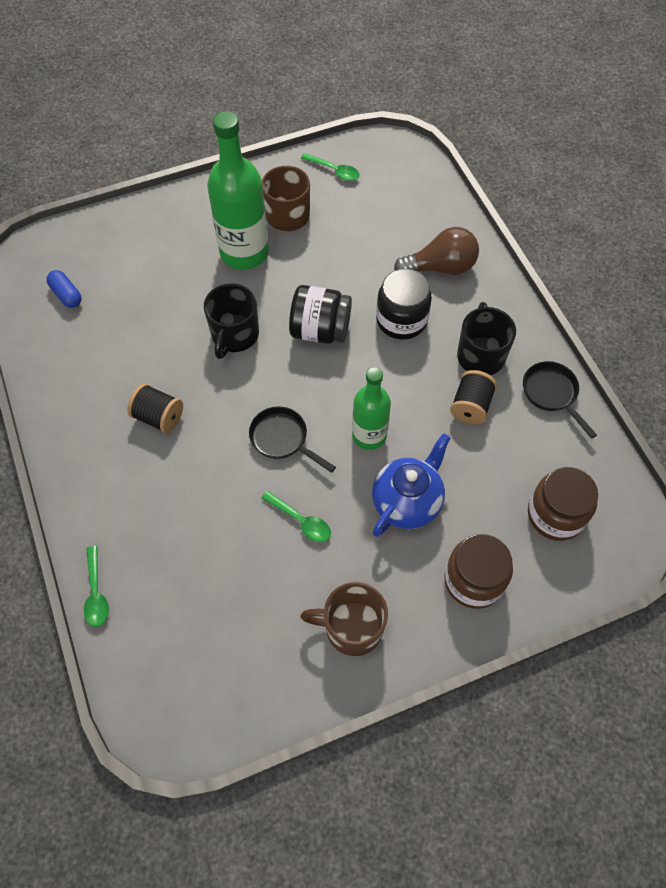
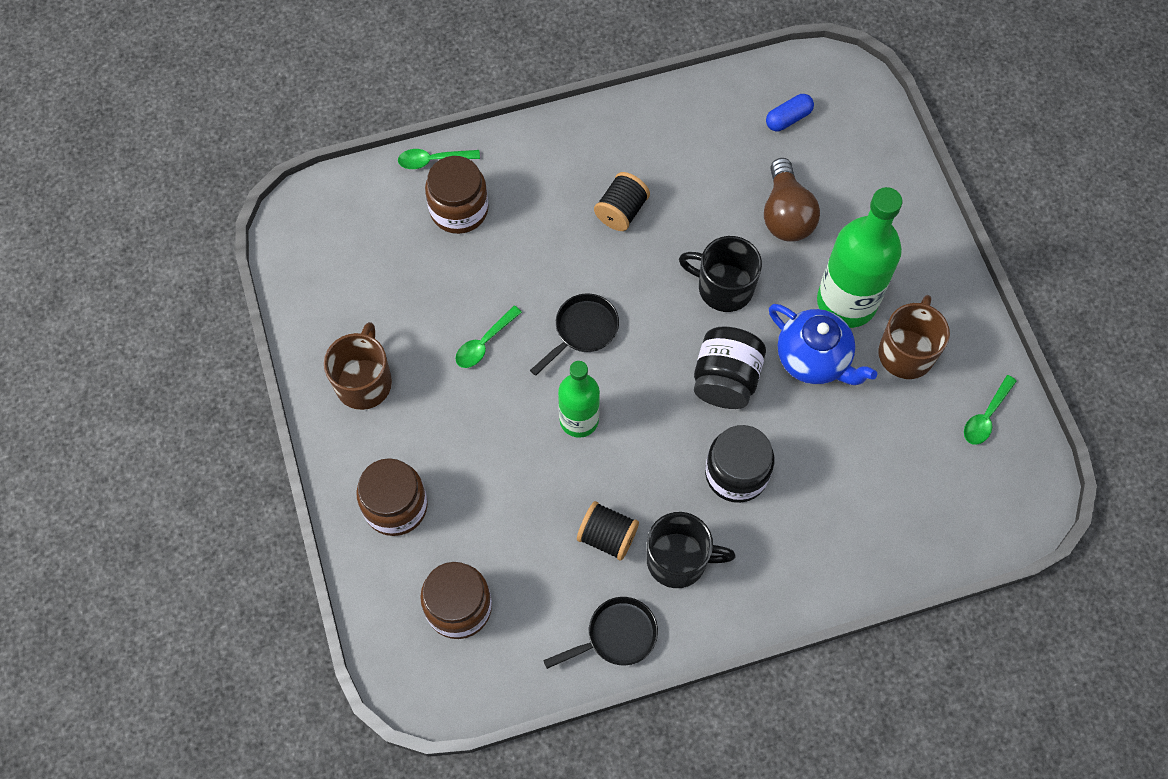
camera: 95 degrees right, 5 degrees up
(155, 560) = (459, 209): none -> brown jar
(407, 502) = (493, 451): blue teapot -> blue teapot (814, 359)
(440, 267) = (817, 531): brown light bulb -> brown light bulb (786, 214)

